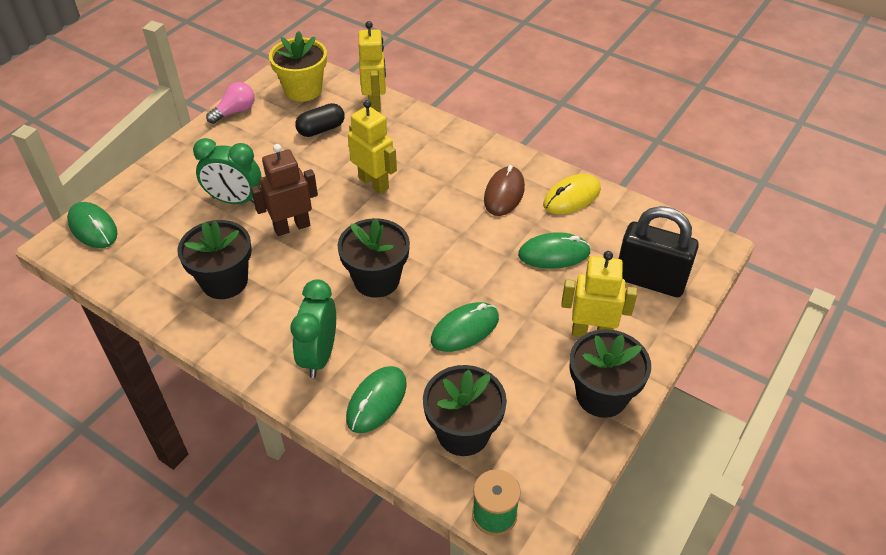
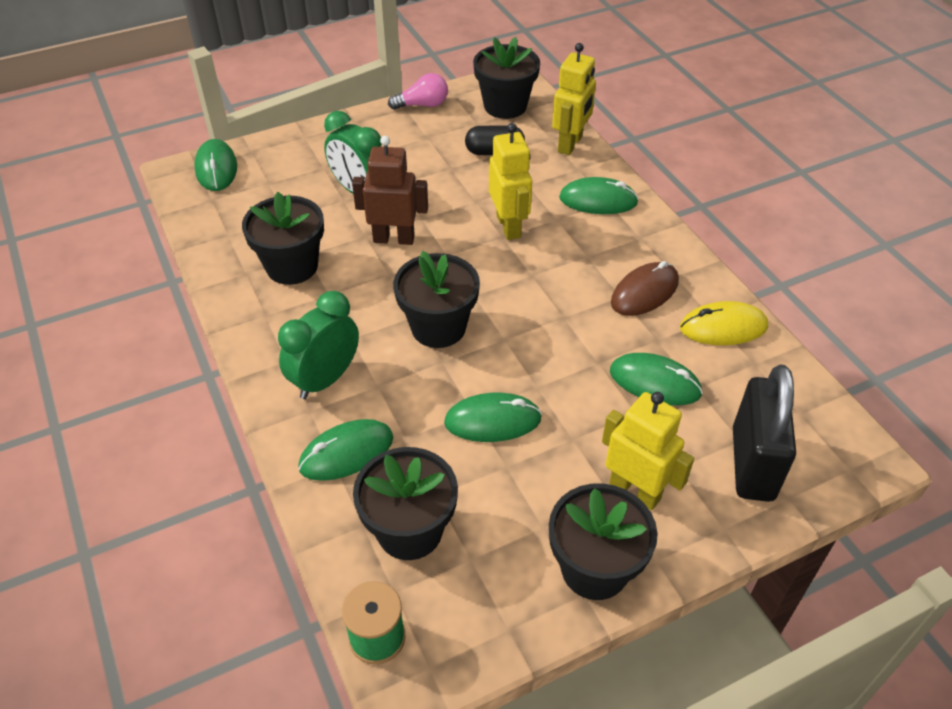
camera: 30 degrees right, 0 degrees up
(303, 90) = (505, 106): yellow flower pot -> black flower pot
(425, 139) = (598, 200): none -> green mouse
(650, 280) = (752, 464): black padlock -> black padlock turned 45 degrees clockwise

